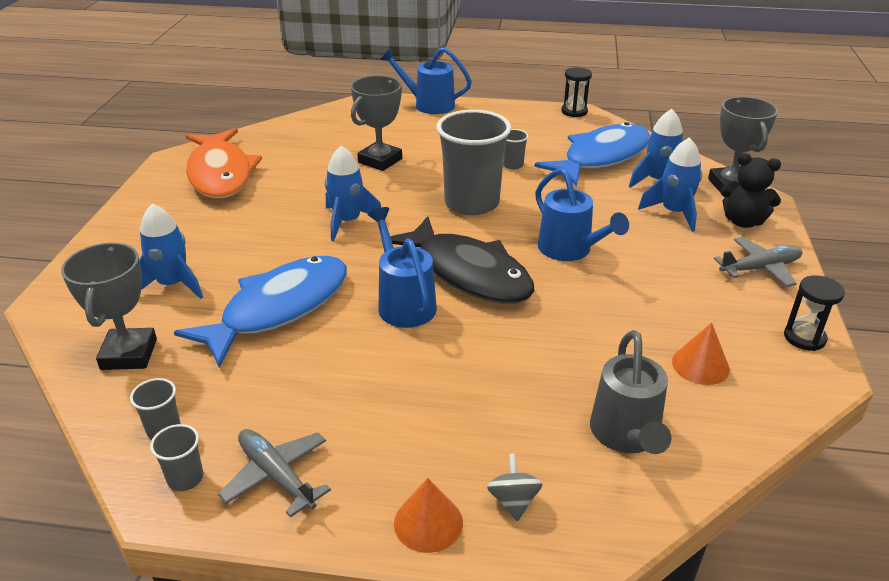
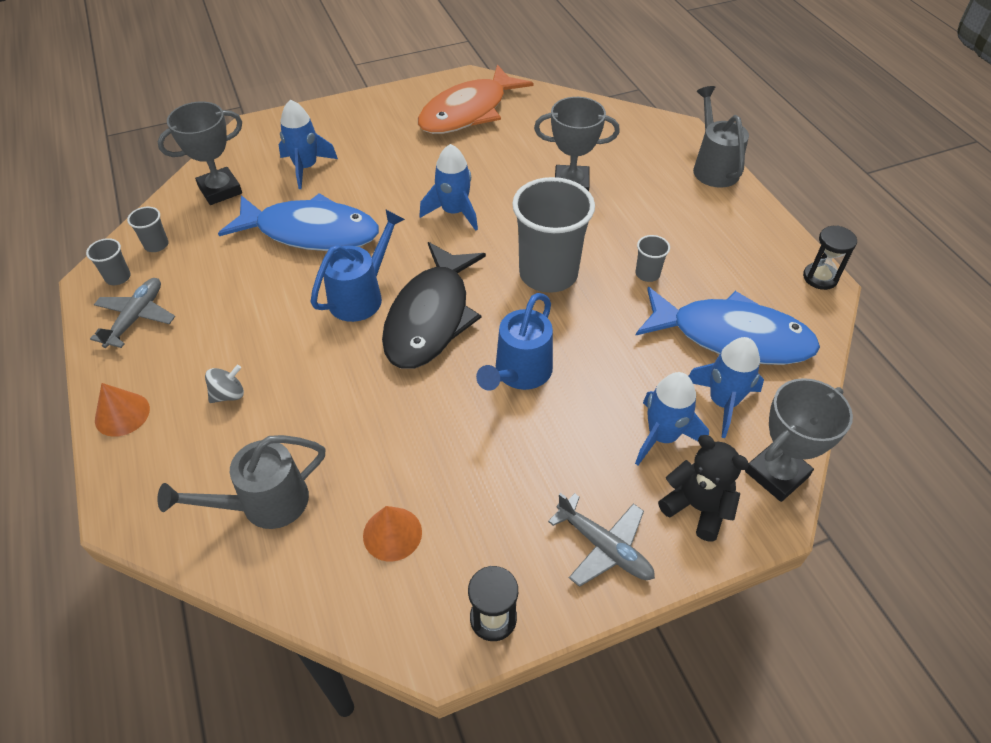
camera: 60 degrees right, 15 degrees up
(428, 104) = (713, 167): blue watering can -> grey watering can
(513, 501) = (160, 454): grey spinning top -> grey spinning top (228, 394)
(743, 221) = (697, 507): black teddy bear -> black teddy bear turned 135 degrees clockwise

